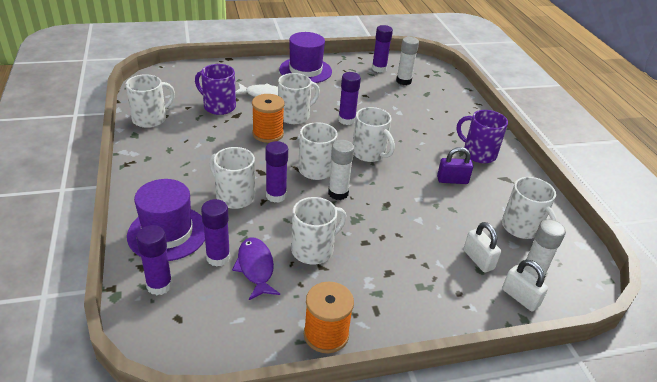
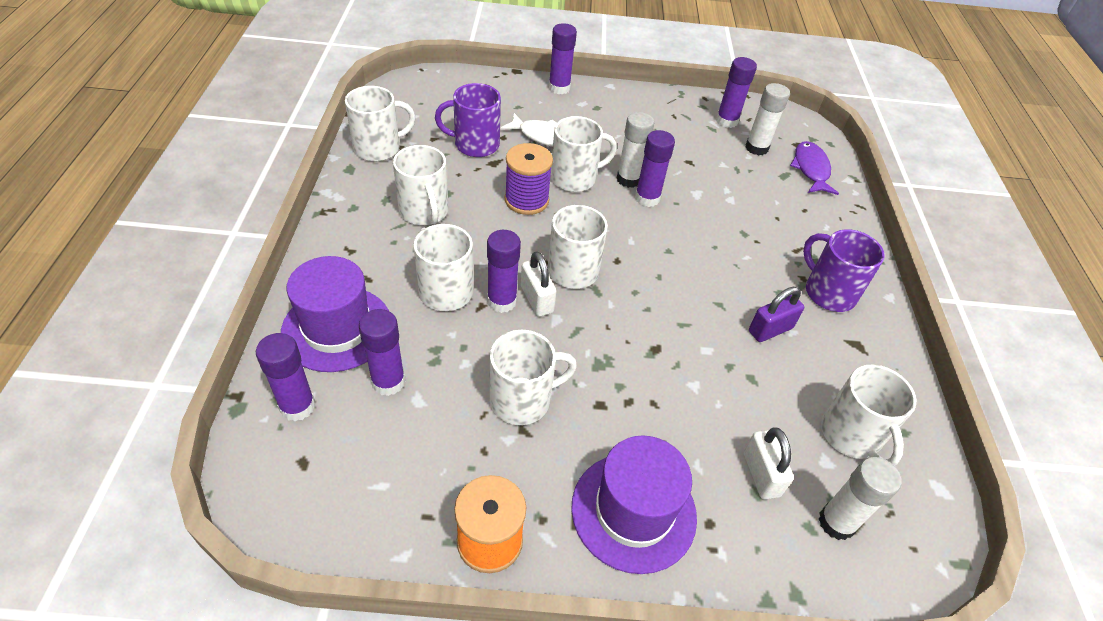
camera: 15 degrees right, 10 degrees up
(218, 106) = (475, 145): purple mug -> purple mug turned 45 degrees counterclockwise
(255, 268) = (432, 410): purple fish -> purple fish (811, 169)
(262, 65) = (559, 88): none -> purple glue stick
(268, 134) = (526, 200): orange spool -> purple spool
(305, 70) = (617, 107): purple hat -> purple hat (633, 511)
(338, 193) = (590, 316): white glue stick -> white glue stick (628, 179)
(369, 153) = (660, 260): white mug -> white mug (424, 212)
(452, 180) = (770, 330): purple padlock -> purple padlock turned 45 degrees counterclockwise
(520, 297) = (803, 556): white padlock -> white padlock (536, 299)

